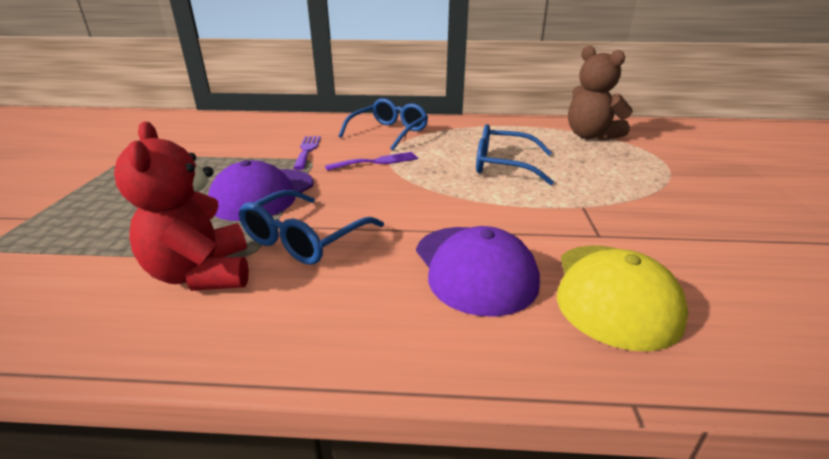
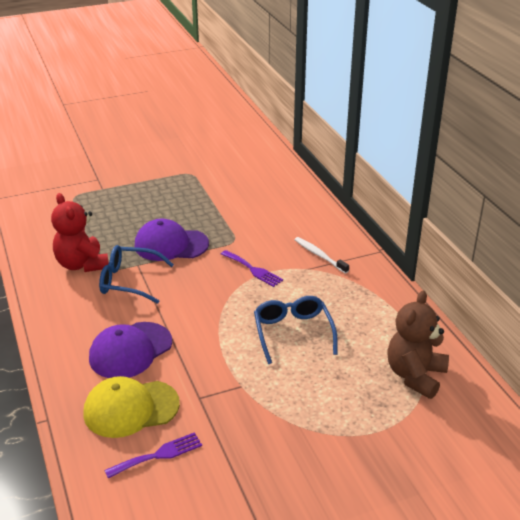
camera: 65 degrees right, 5 degrees up
(202, 274) = (82, 264): red teddy bear -> red teddy bear turned 75 degrees counterclockwise
(307, 150) = (251, 232): purple fork -> purple fork (158, 455)
(389, 132) = (319, 255): blue glasses -> white toothbrush

